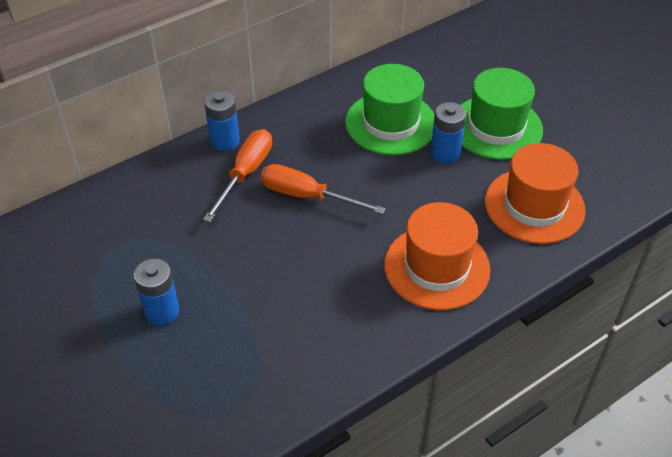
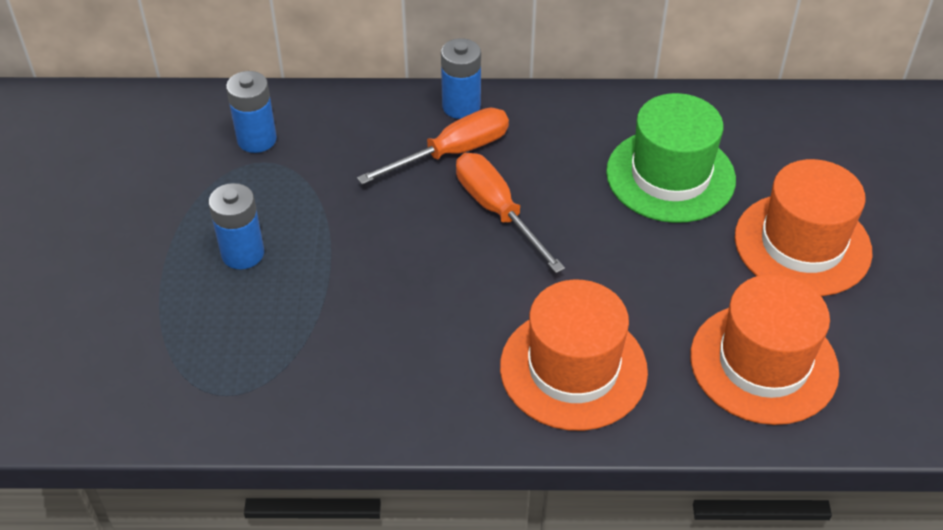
camera: 35 degrees right, 0 degrees up
(445, 153) = (706, 243): blue battery -> blue battery (257, 139)
(496, 127) = (802, 244): green hat -> orange hat

